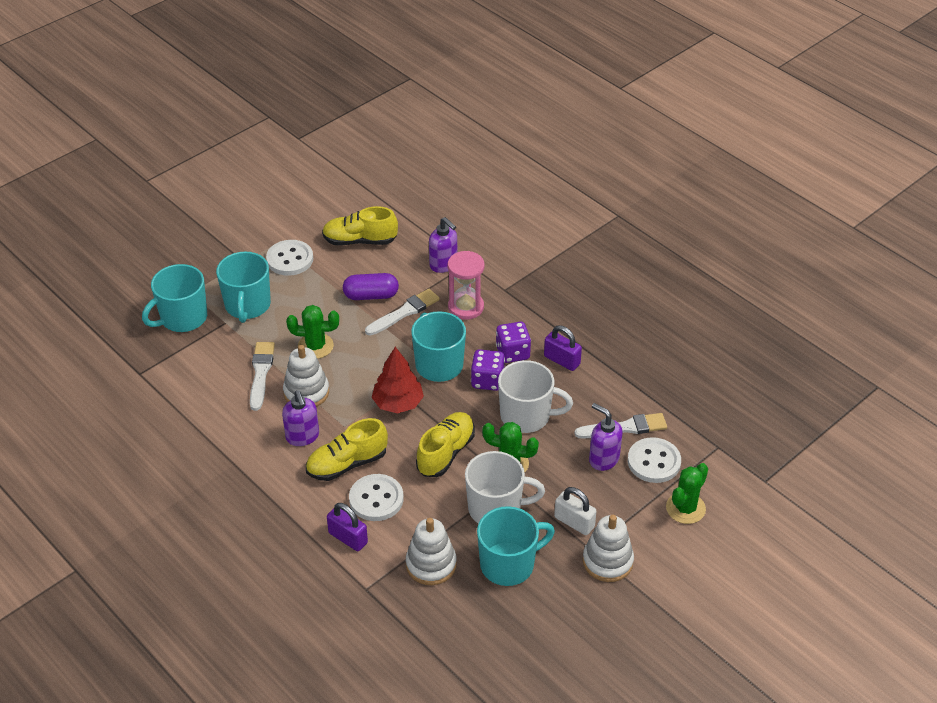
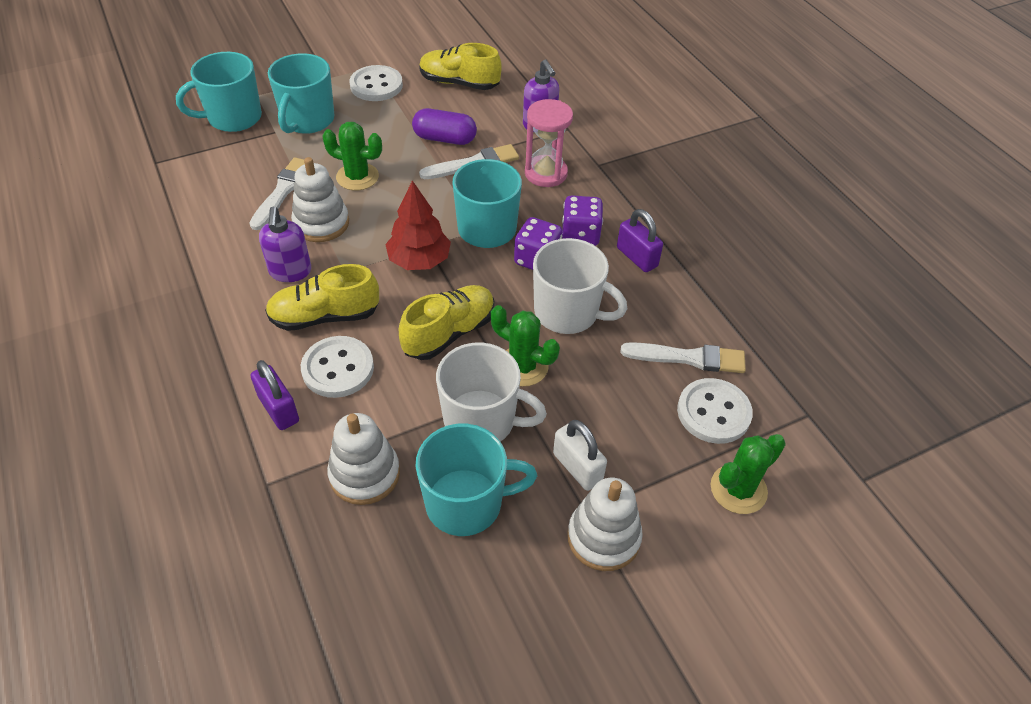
camera: 15 degrees right, 5 degrees up
(603, 459) = (647, 392): purple soap dispenser -> none

